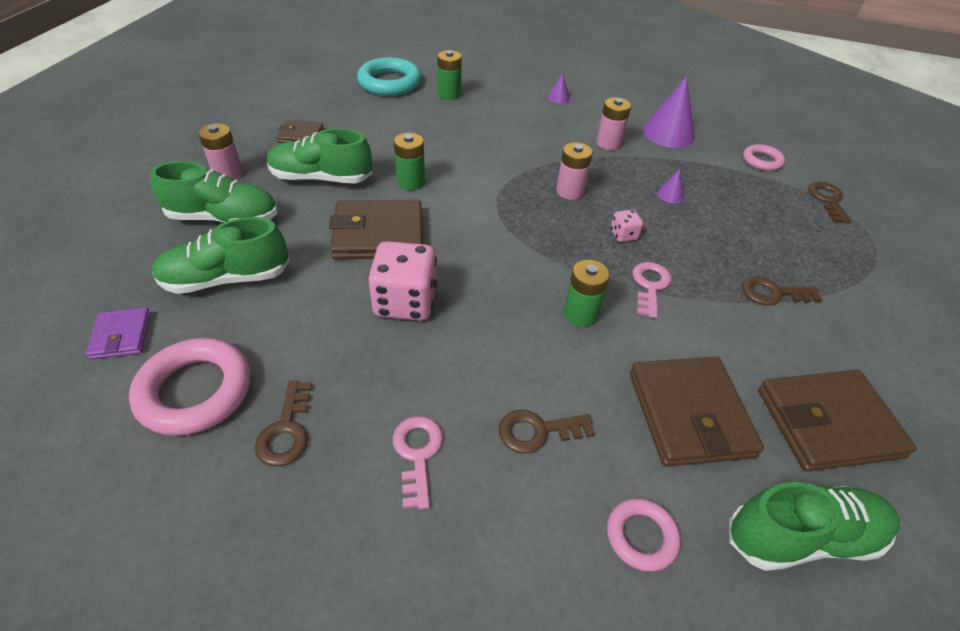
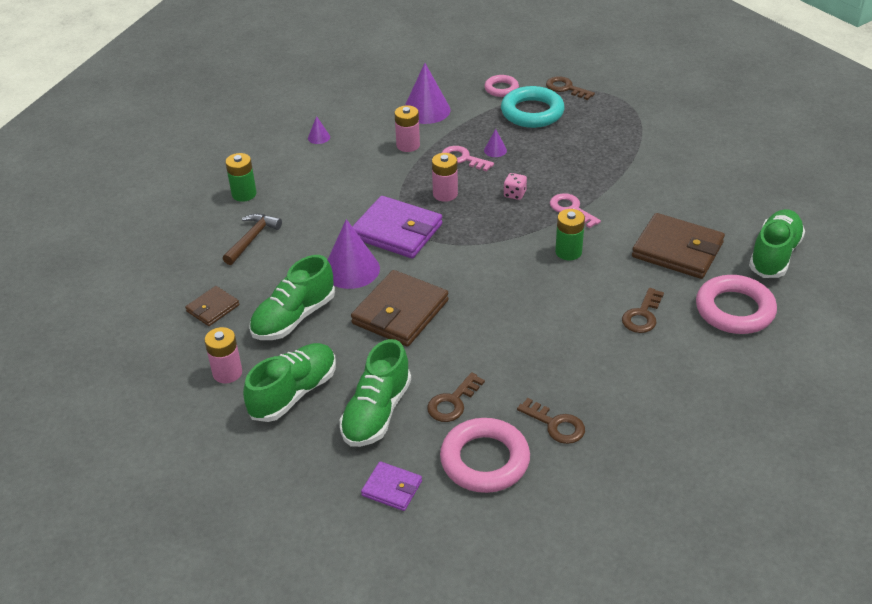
camera: 50 degrees left, 5 degrees down
(389, 83) = (182, 221): turquoise ring -> turquoise ring (532, 112)
(400, 119) = (252, 239): none -> brown hammer
(405, 302) = (487, 327): pink dice -> none
(411, 182) = (351, 269): green battery -> purple cone
(417, 454) = (619, 372): pink key -> pink key (462, 159)
(487, 185) = (397, 231): none -> purple wallet
(641, 536) = (734, 310): pink ring -> pink ring, size x1.79
(773, 293) = (621, 164): brown key -> brown key (452, 402)
(828, 423) = (722, 204): brown wallet -> none

